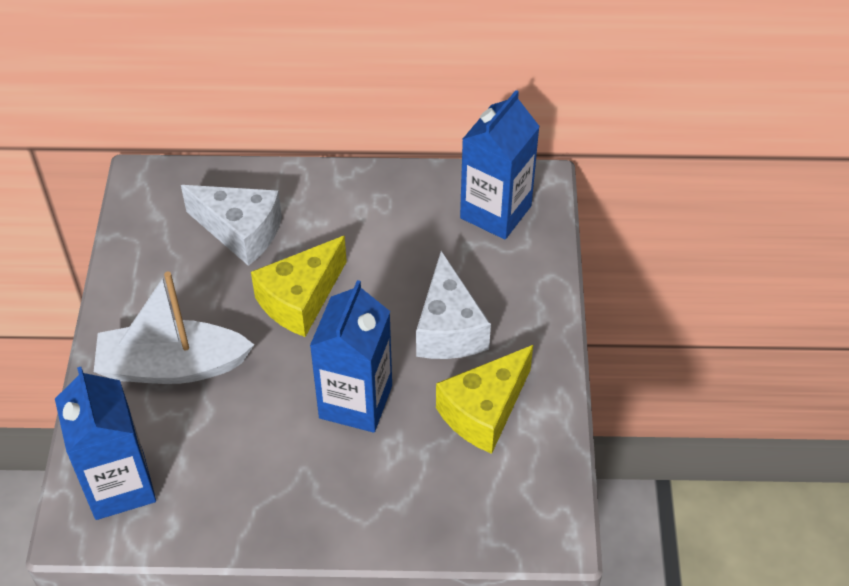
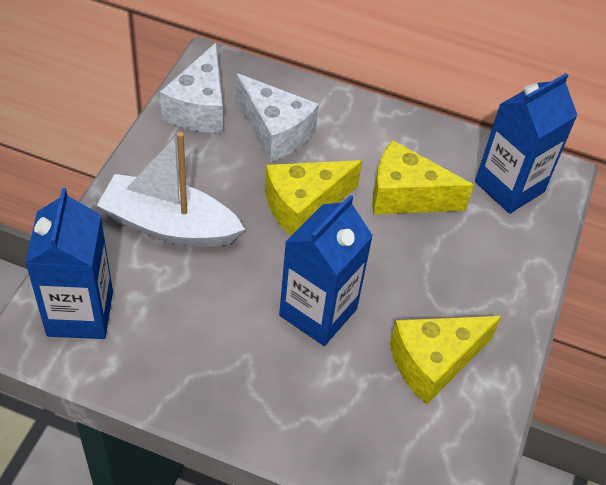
camera: 15 degrees right, 0 degrees up
(398, 255) = (406, 196): none -> yellow cheese
(448, 328) = (428, 276): white cheese -> white cheese (199, 108)

